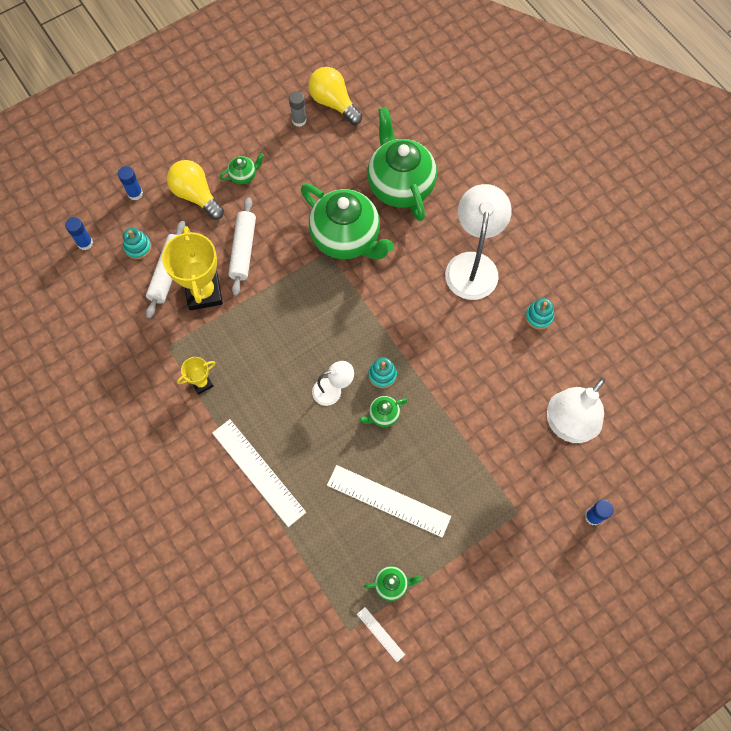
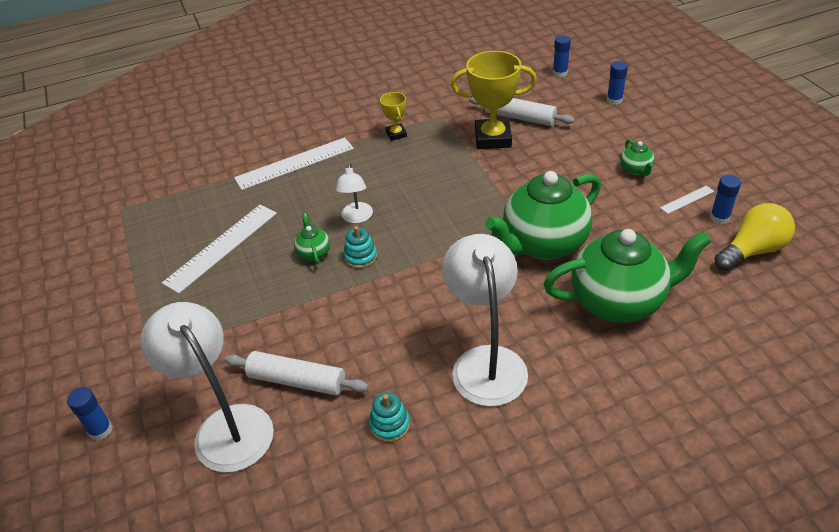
camera: 105 degrees right, 25 degrees down
(138, 247) = (551, 101): turquoise stacking toy -> none
(196, 195) = (610, 137): yellow light bulb -> none
(243, 250) = (539, 165): white rolling pin -> white rolling pin (297, 381)
(299, 120) = (719, 218): grey glue stick -> blue glue stick
(380, 634) = (102, 229): white ruler -> white ruler (687, 199)
(391, 584) = (140, 241): green teapot -> none
(473, 265) = (486, 362): white lamp -> white lamp turned 120 degrees counterclockwise

